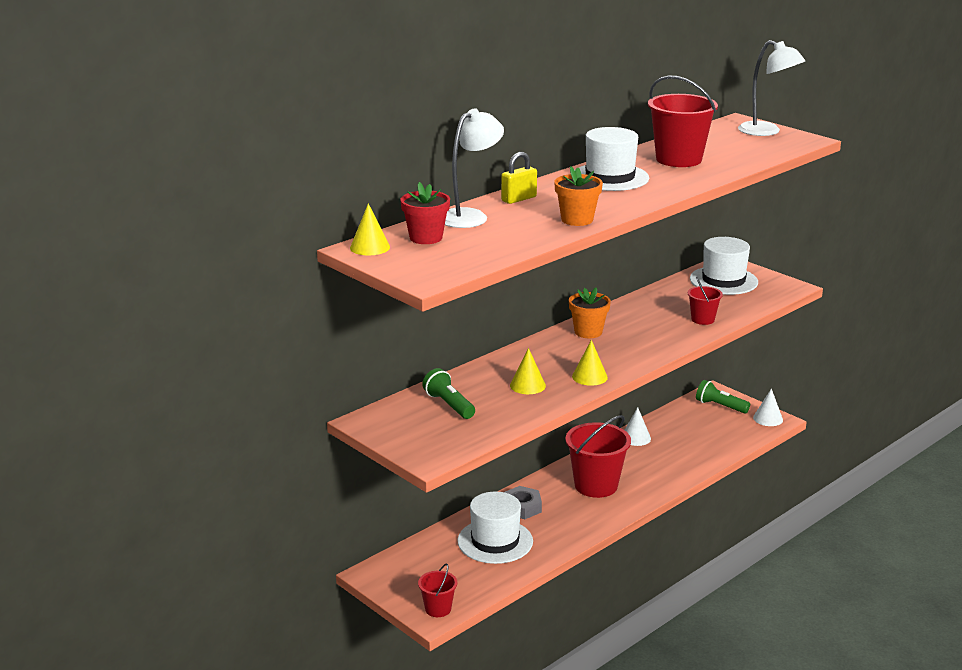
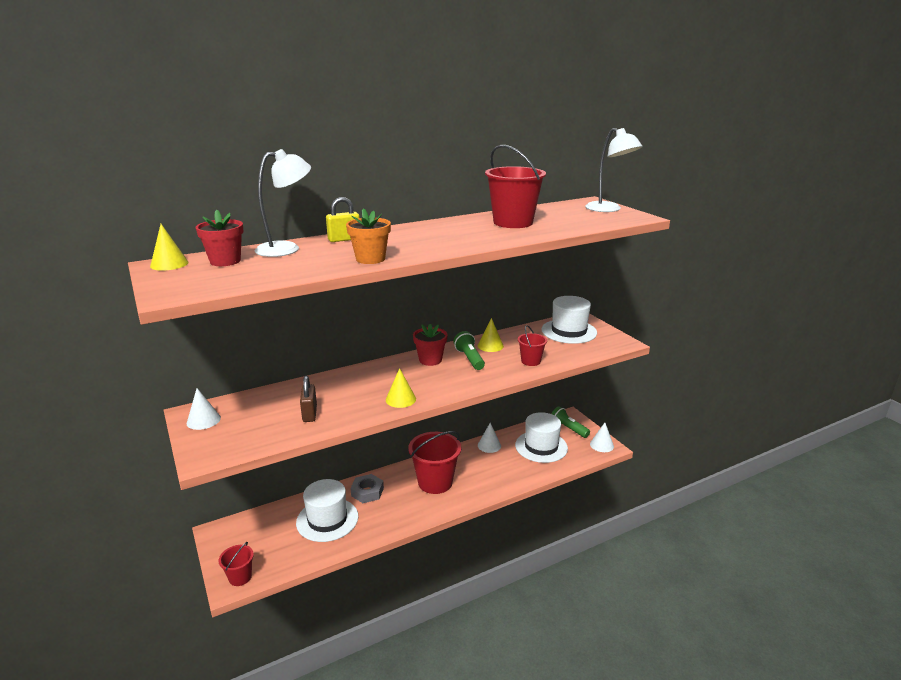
camera: 15 degrees right, 0 degrees up
(388, 426) = (203, 420): none -> white cone
(449, 405) = (267, 408): green flashlight -> green flashlight (469, 358)
(502, 404) = (309, 414): none -> brown padlock
(527, 385) = (344, 400): yellow cone -> yellow cone (490, 346)
(588, 332) = (430, 360): orange flower pot -> red flower pot
(610, 177) = (440, 230): white hat -> white hat (541, 446)

